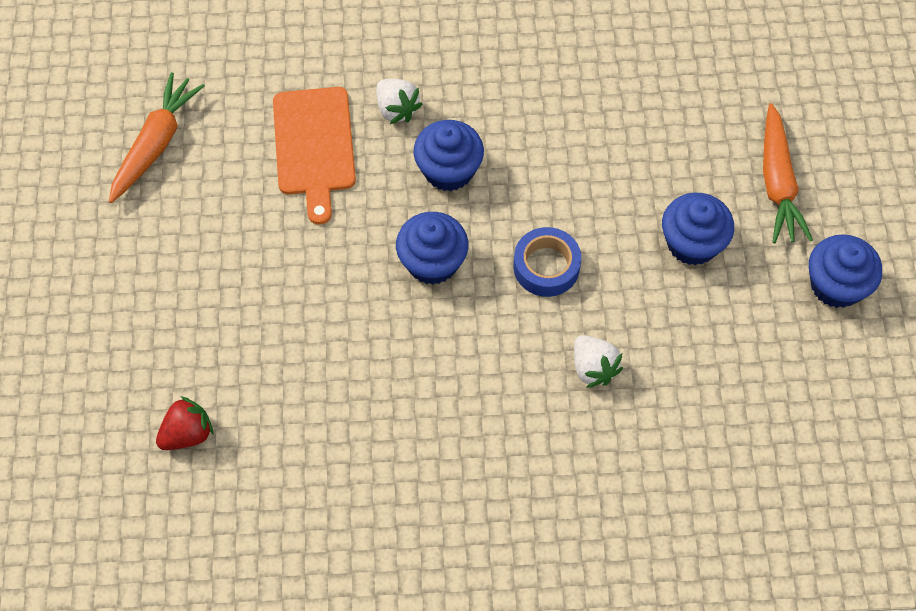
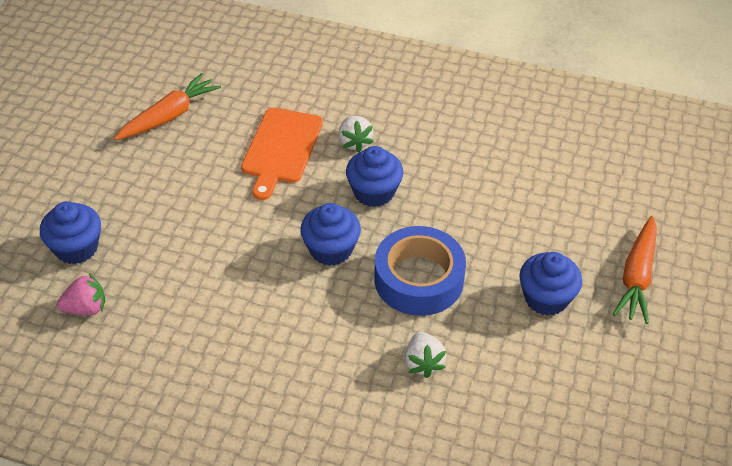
camera: 20 degrees right, 15 degrees down
(187, 433) = (86, 308): red strawberry -> pink strawberry
(546, 267) = (418, 279): blue tape -> blue tape, size x1.59
(836, 285) = (657, 366): blue cupcake -> blue cupcake (76, 248)

